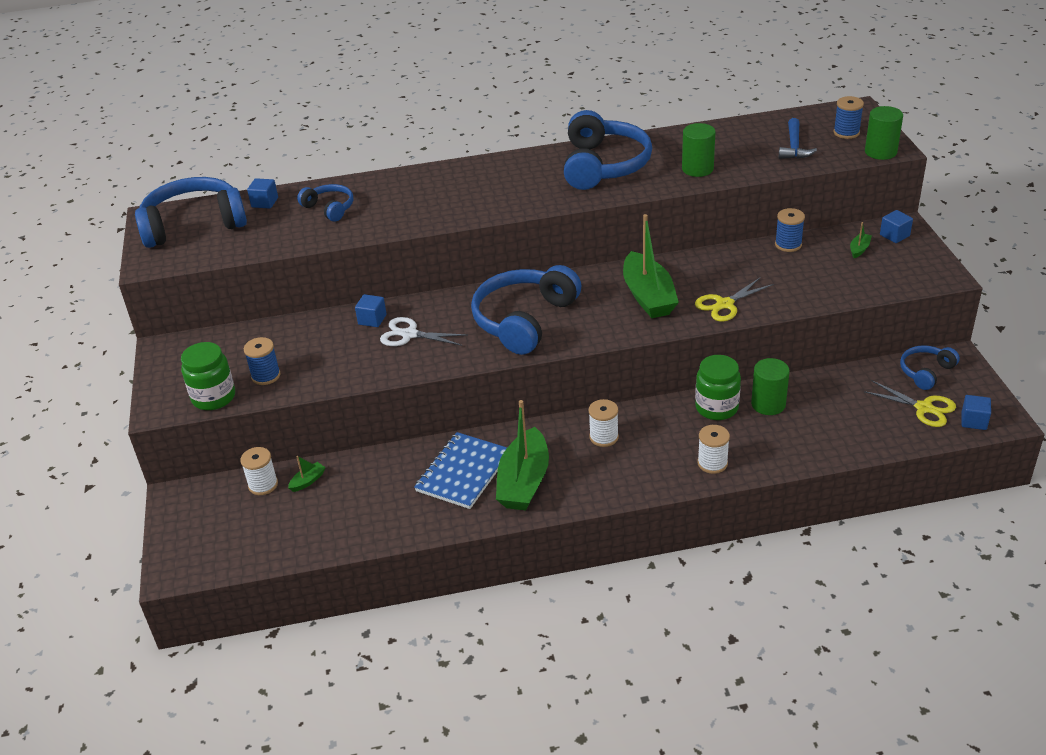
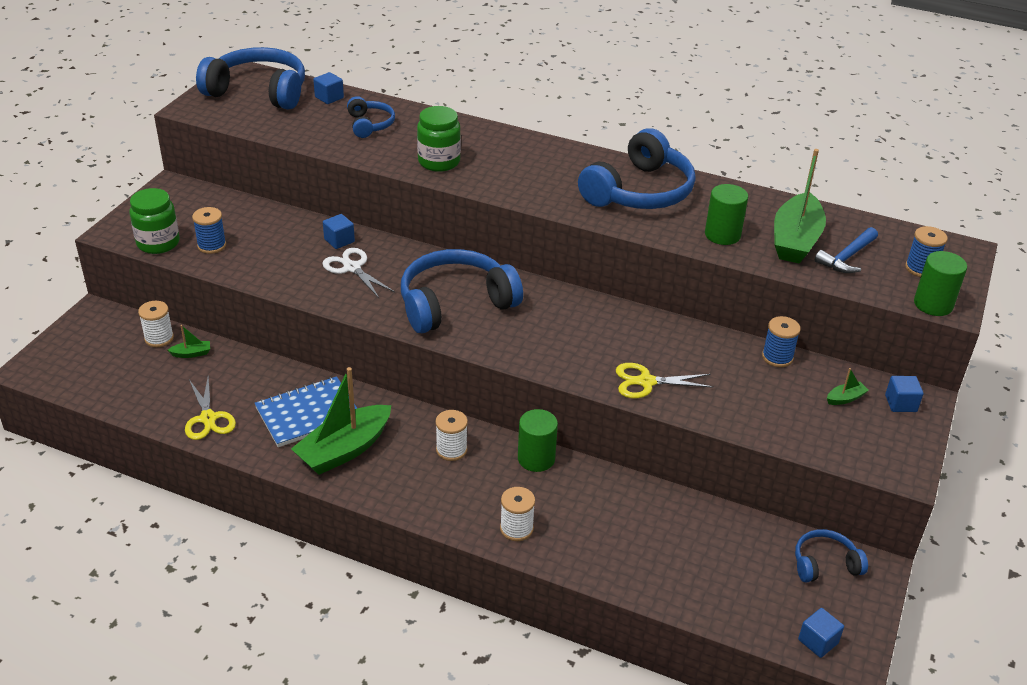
camera: 30 degrees right, 0 degrees up
(648, 296) = (585, 338): green boat -> green boat (795, 240)
(716, 408) = (579, 481): green jar -> green jar (439, 162)
(768, 404) = (630, 505): green cylinder -> green cylinder (536, 458)
(924, 408) = (780, 597): yellow scissors -> yellow scissors (208, 418)

